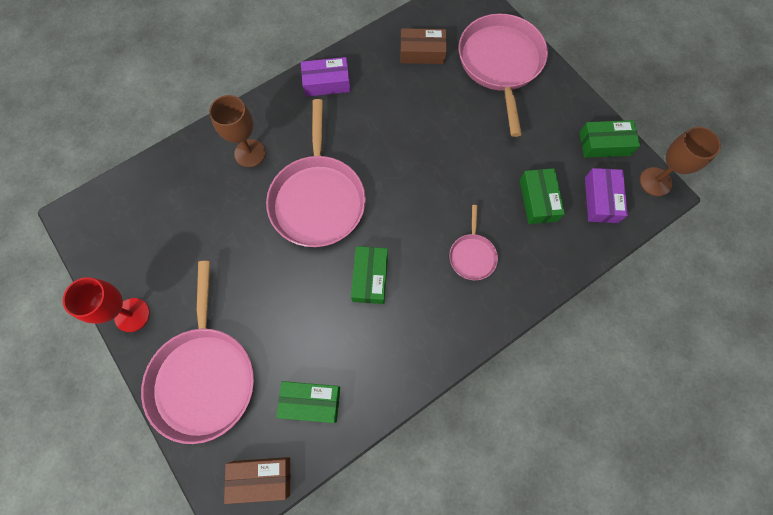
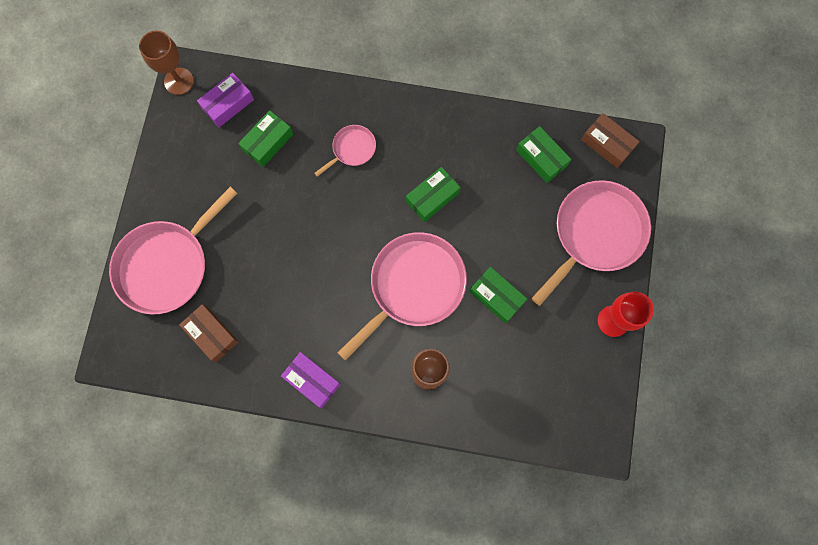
camera: 135 degrees left, 5 degrees up
(604, 144) = (176, 135): green box -> green box (496, 297)

